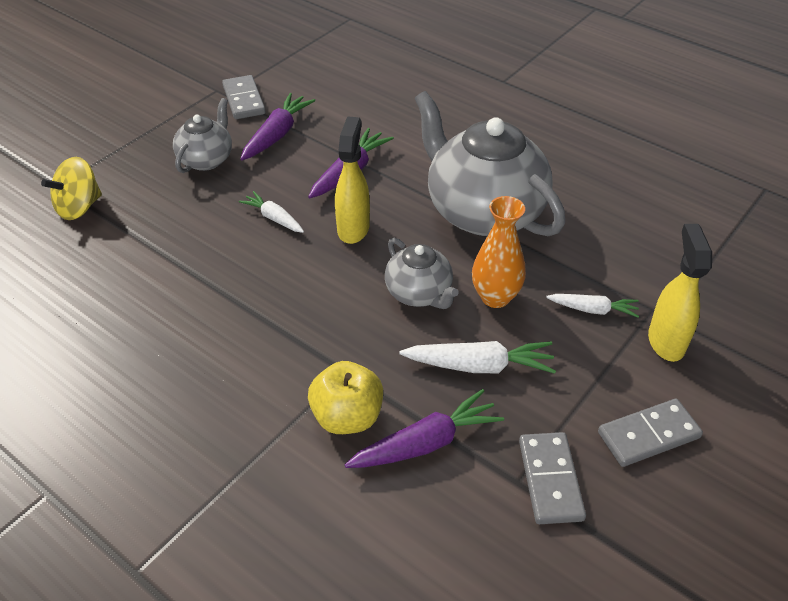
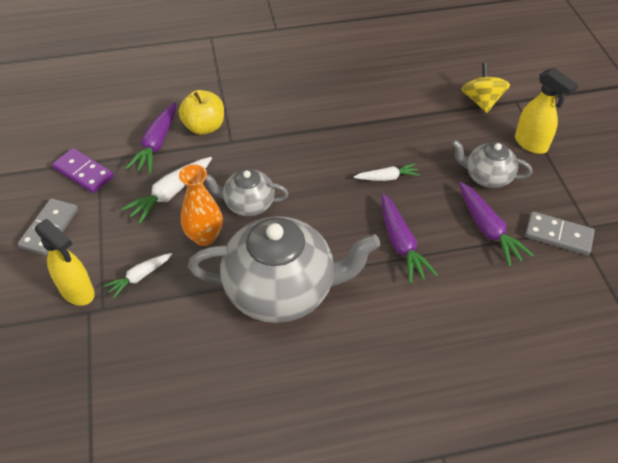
camera: 130 degrees right, 5 degrees up
(206, 159) = (487, 177): grey teapot -> grey teapot turned 135 degrees clockwise
(353, 228) = (337, 209): yellow spray bottle -> yellow spray bottle (531, 144)
(550, 480) = (83, 172): grey domino -> purple domino

